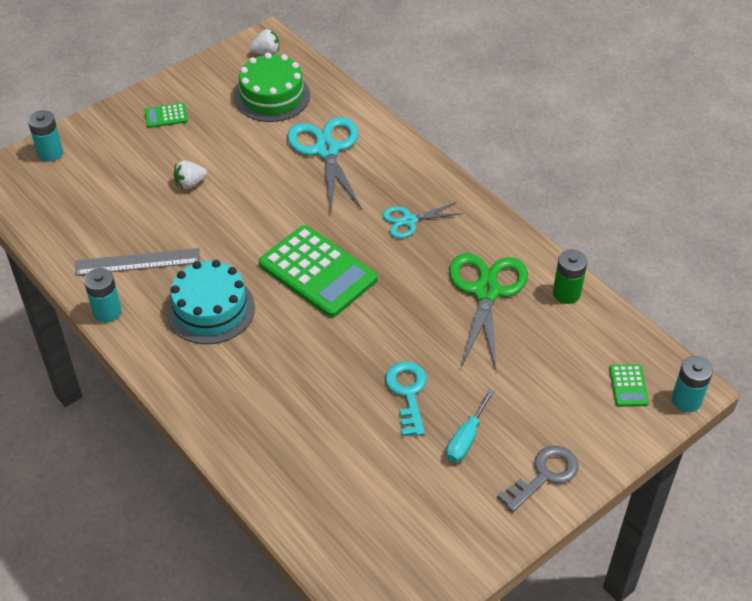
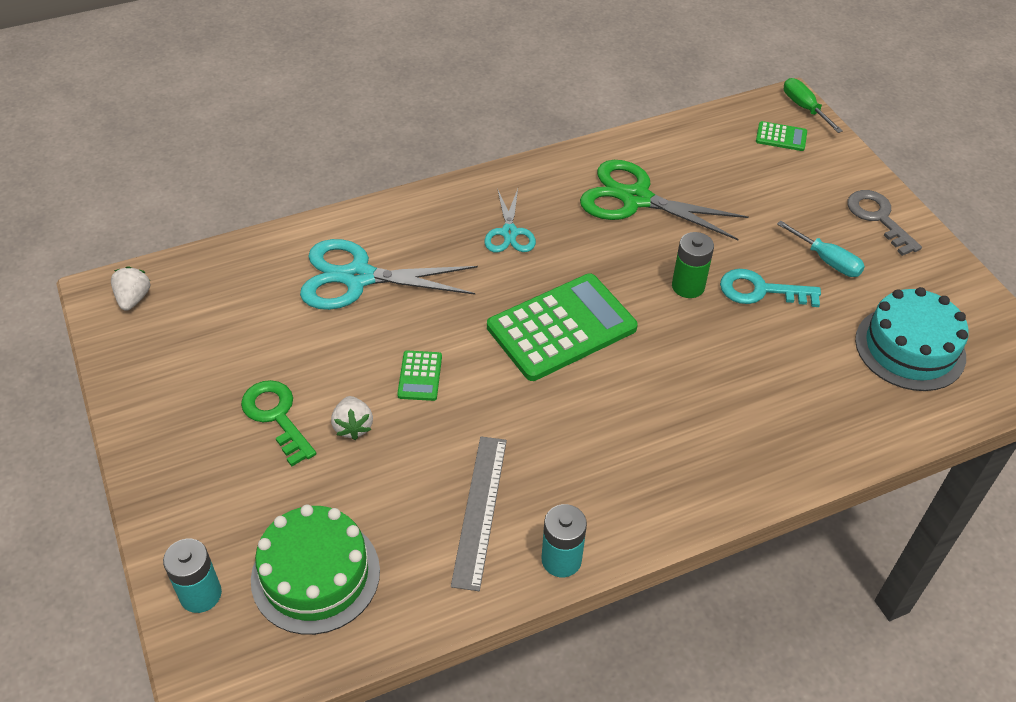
camera: 75 degrees left, 0 degrees up
(166, 116) = (199, 432): green calculator -> green calculator (420, 376)
(188, 146) = (276, 416): none -> green key
(210, 309) = (590, 443): turquoise cake -> turquoise cake (910, 348)
(272, 96) = (226, 310): green cake -> green cake (315, 575)
(566, 293) = (655, 144): green battery -> green battery (688, 286)
(686, 400) = (804, 108): turquoise battery -> green screwdriver

